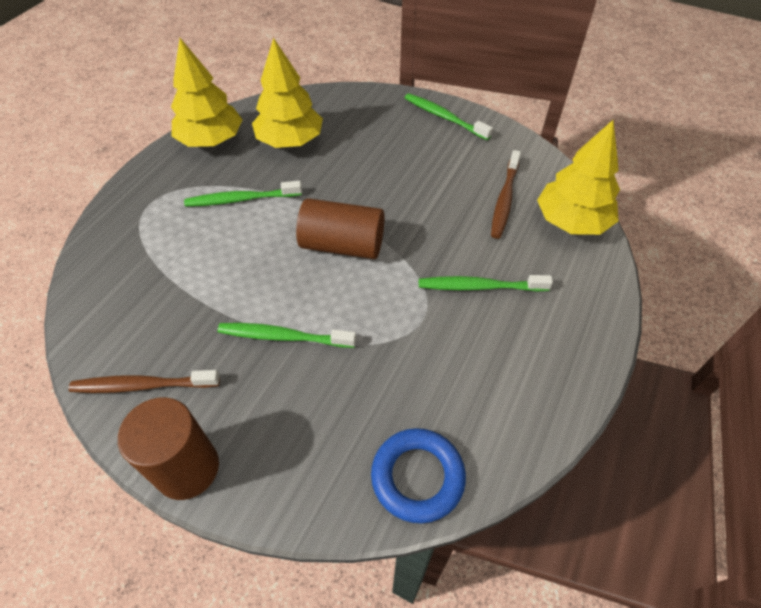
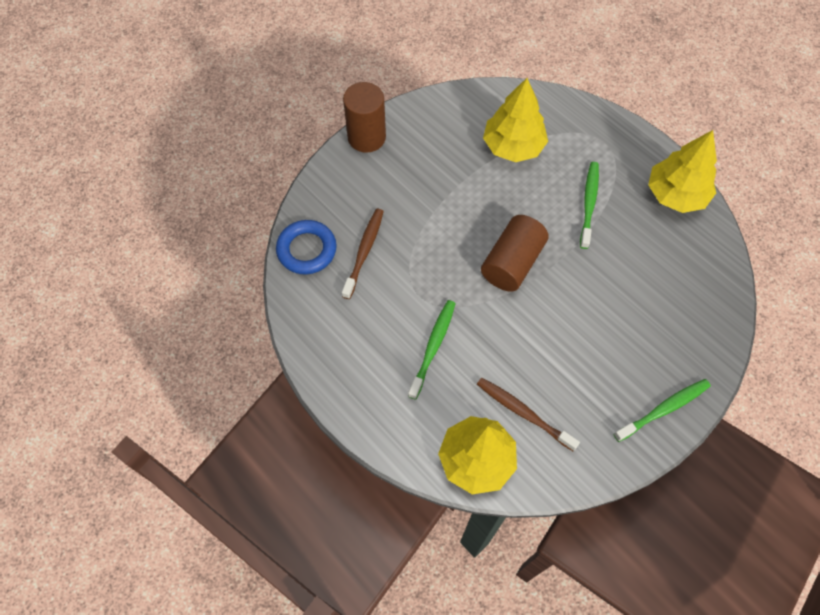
camera: 110 degrees right, 10 degrees up
(143, 385) = (432, 122): brown toothbrush -> brown toothbrush (364, 252)
(284, 337) = (438, 203): green toothbrush -> none
(290, 141) = (659, 256): yellow tree -> yellow tree (513, 146)

